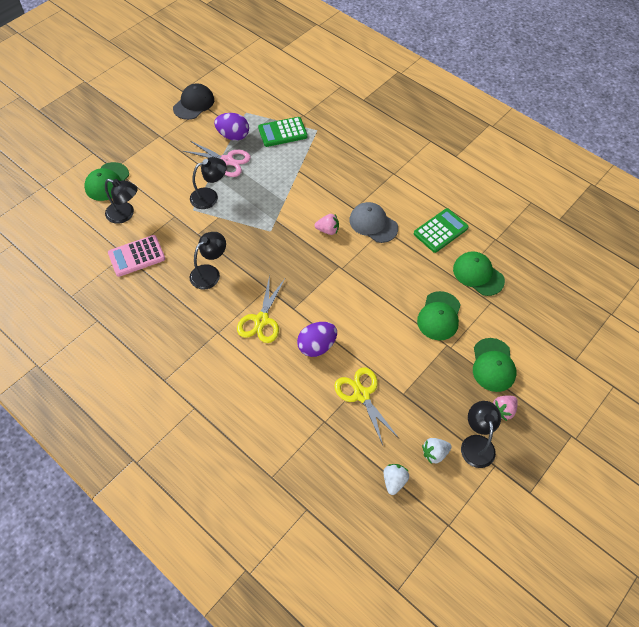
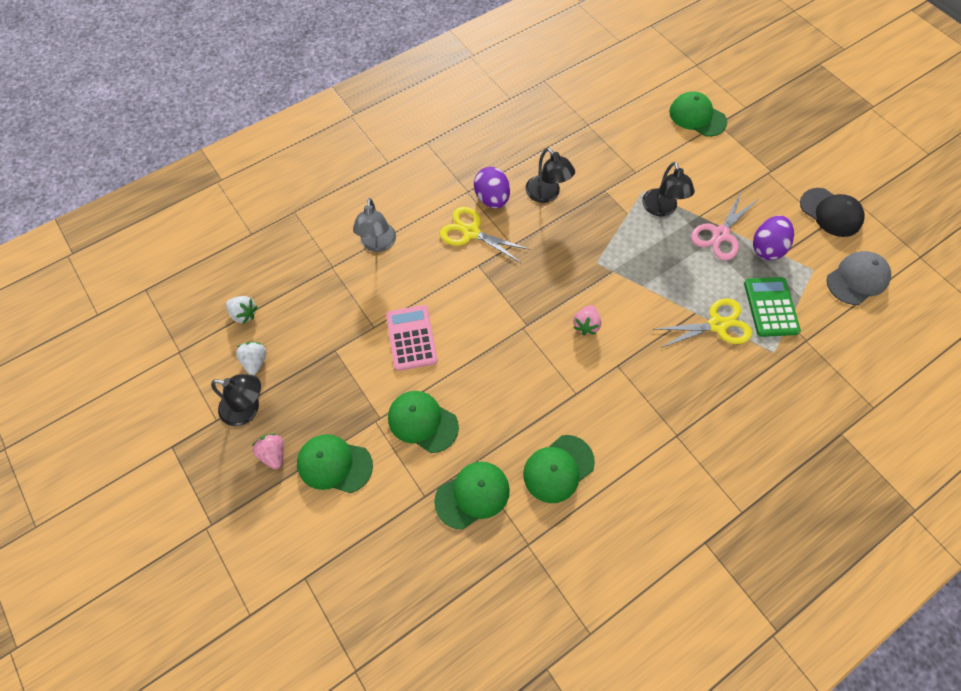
camera: 105 degrees right, 5 degrees up
(125, 214) = (645, 129): black lamp -> none
(136, 256) = (584, 134): pink calculator -> pink calculator (411, 338)
(291, 390) = (378, 244): none -> grey lamp
(317, 346) = (422, 278): purple egg -> purple egg (492, 199)
(361, 395) = (349, 308): yellow scissors -> yellow scissors (717, 325)
(373, 224) = (586, 382): grey cap -> grey cap (857, 279)
(440, 231) = (558, 469): green calculator -> green cap

